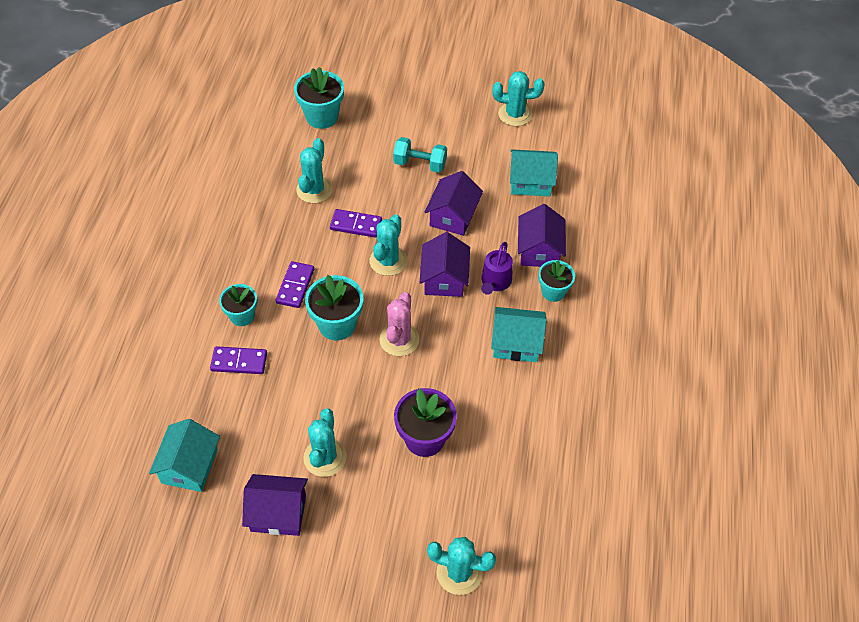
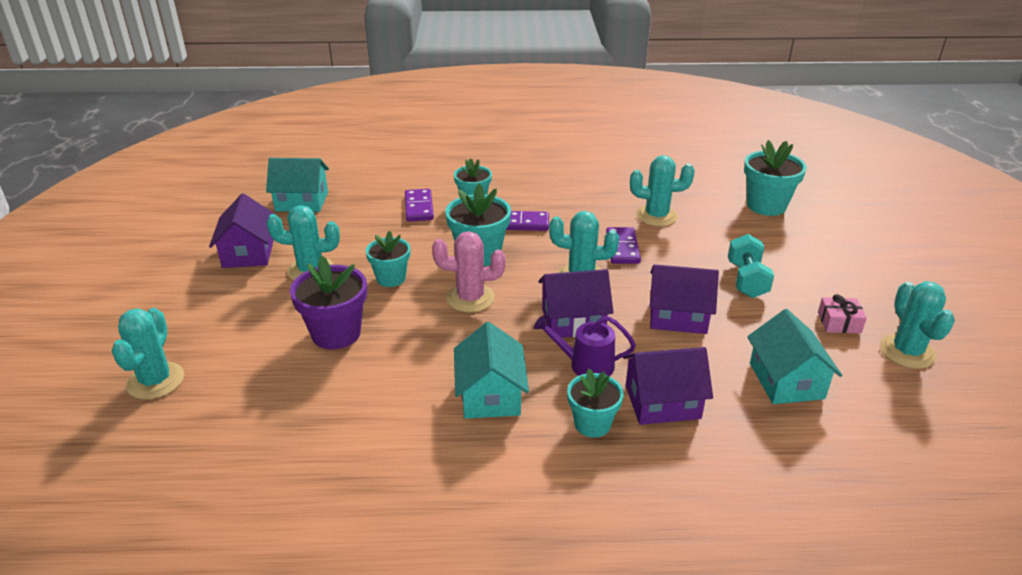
camera: 80 degrees right, 20 degrees down
(355, 394) = (391, 278): none -> turquoise flower pot
(479, 134) = (839, 322): none -> pink gift

